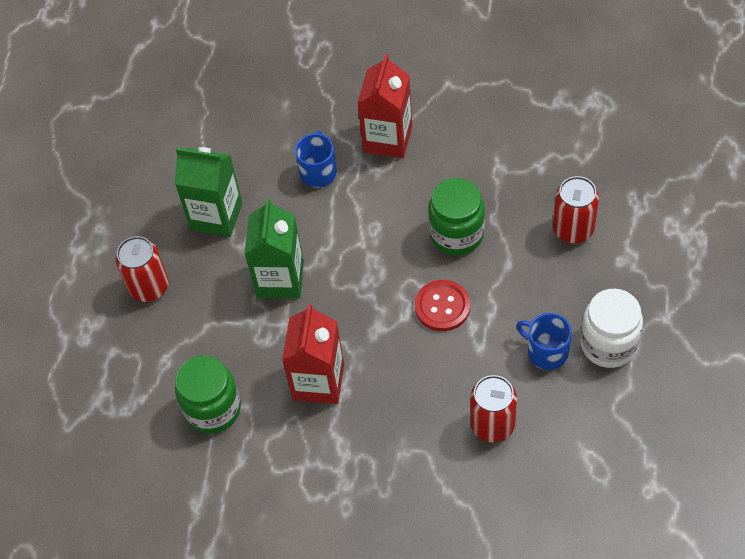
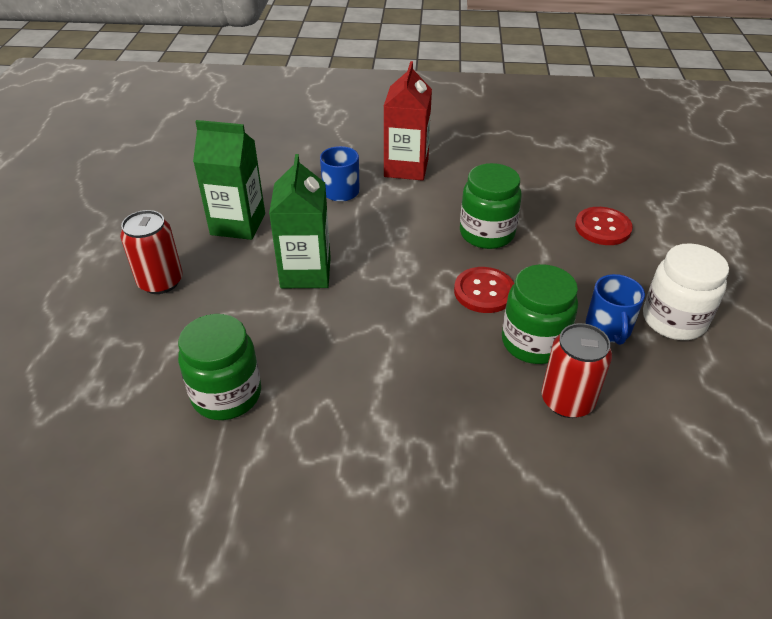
camera: 10 degrees left, 15 degrees down
(318, 381) = (354, 363): red carton -> none
(476, 364) = (533, 342): none -> green jar
(546, 352) = (608, 328): blue mug -> blue mug turned 120 degrees counterclockwise
(573, 229) = (602, 228): red can -> red button

